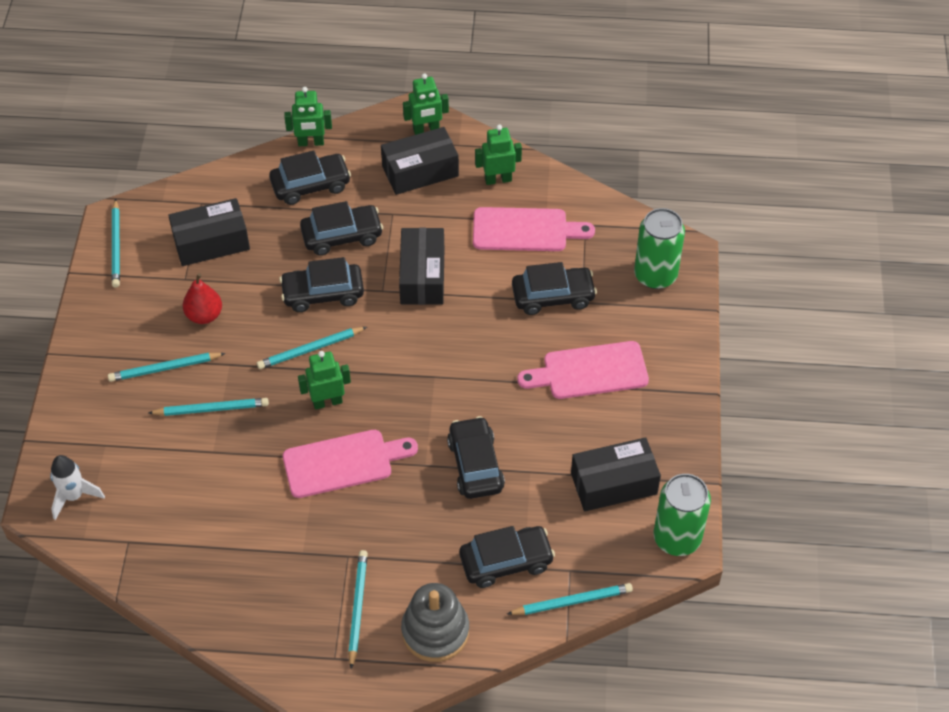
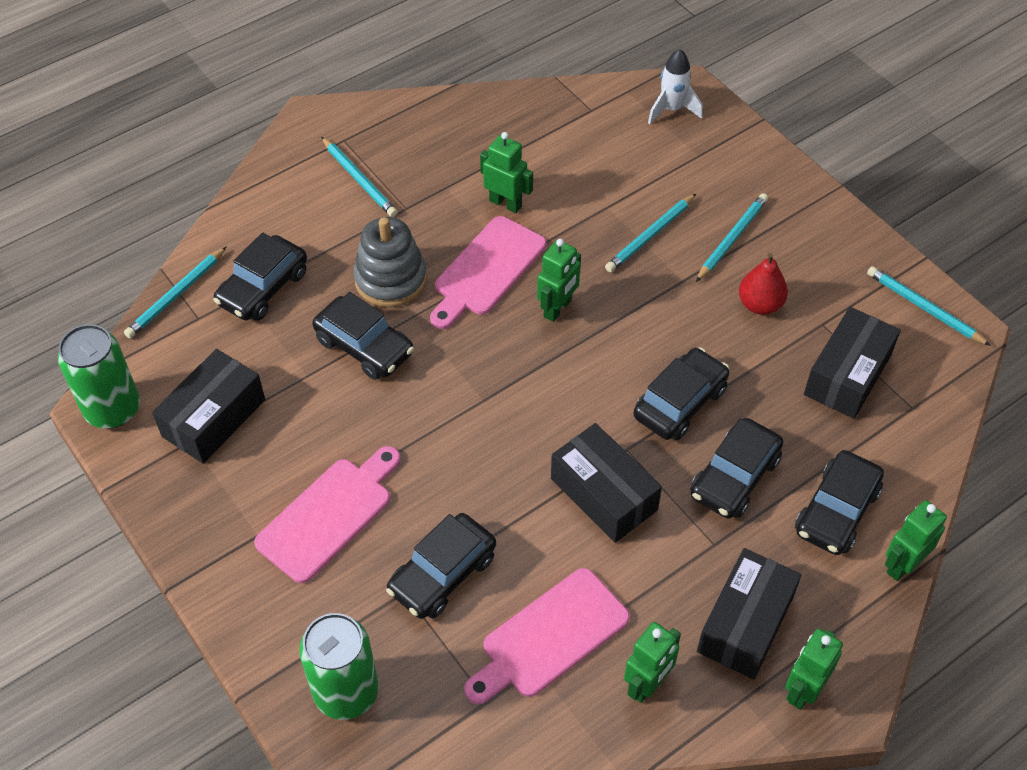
camera: 140 degrees right, 0 degrees up
(276, 506) = (505, 203): none -> green robot
(310, 349) = (627, 342): turquoise pencil -> none
(435, 631) = (278, 203): grey stacking toy -> grey stacking toy (391, 279)

